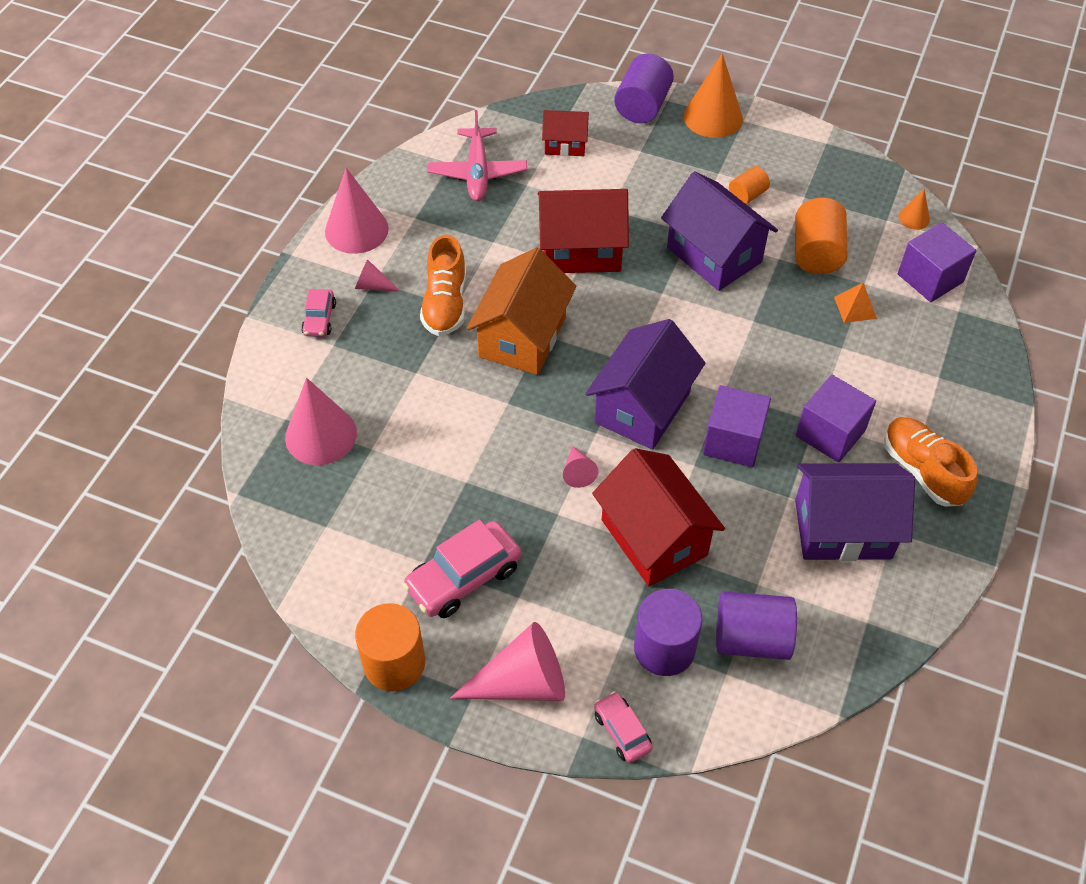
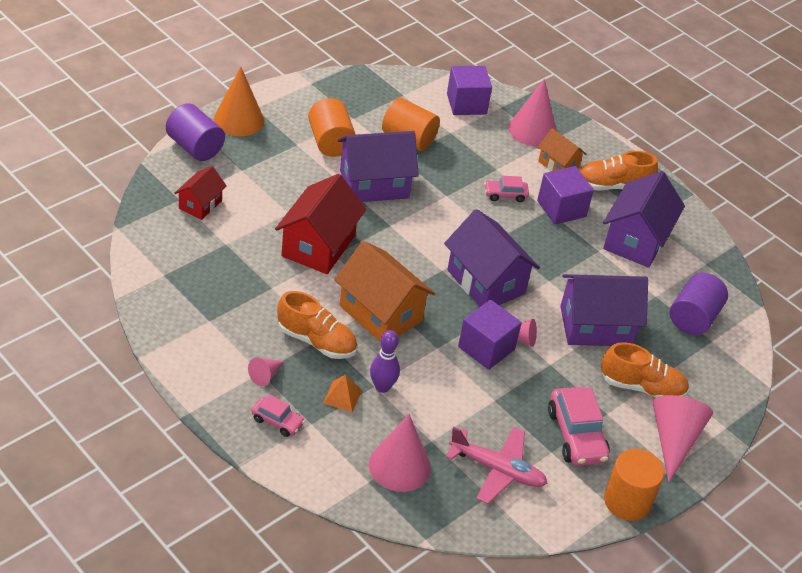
camera: 70 degrees left, 10 degrees down
(356, 230) = (194, 361): pink cone -> pink cone (532, 130)
(419, 379) = (382, 387): none -> purple bowling pin
(477, 173) = (189, 265): pink plane -> pink plane (497, 470)
(586, 619) = (642, 387): none -> orange shoe
(622, 731) = (730, 407): pink car -> pink car (505, 195)
(654, 537) = (595, 326): red house -> purple house
(664, 648) = (681, 360): purple cylinder -> none
(733, 441) = (541, 253): purple cube -> purple cube (486, 348)
(747, 195) = (330, 142): orange cylinder -> orange cylinder, size x1.77
(855, 307) = (468, 146): orange pyramid -> orange pyramid (342, 396)
(907, 402) = (558, 165): none -> orange house
(914, 218) = (411, 83): orange cone -> none

